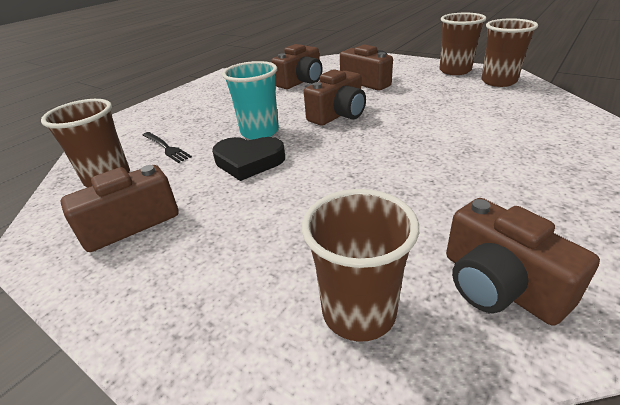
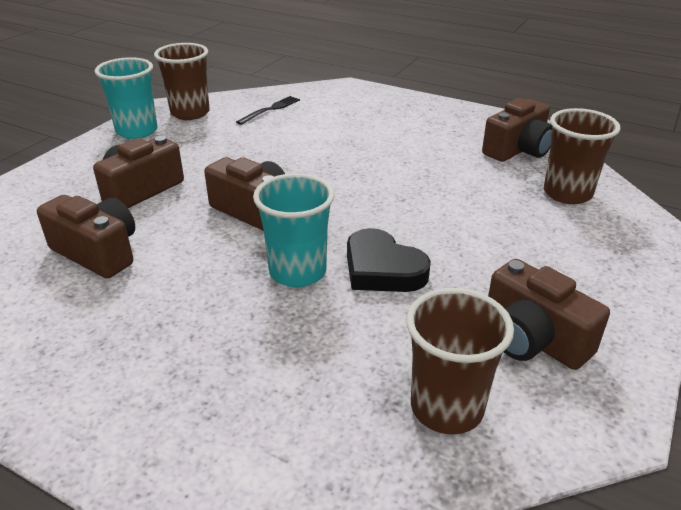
camera: 100 degrees left, 0 degrees up
(166, 148) = (344, 366): black fork -> black fork (270, 109)
(249, 161) = (382, 269): black heart -> black heart turned 135 degrees clockwise
(455, 70) = (137, 131): brown cup -> turquoise cup

